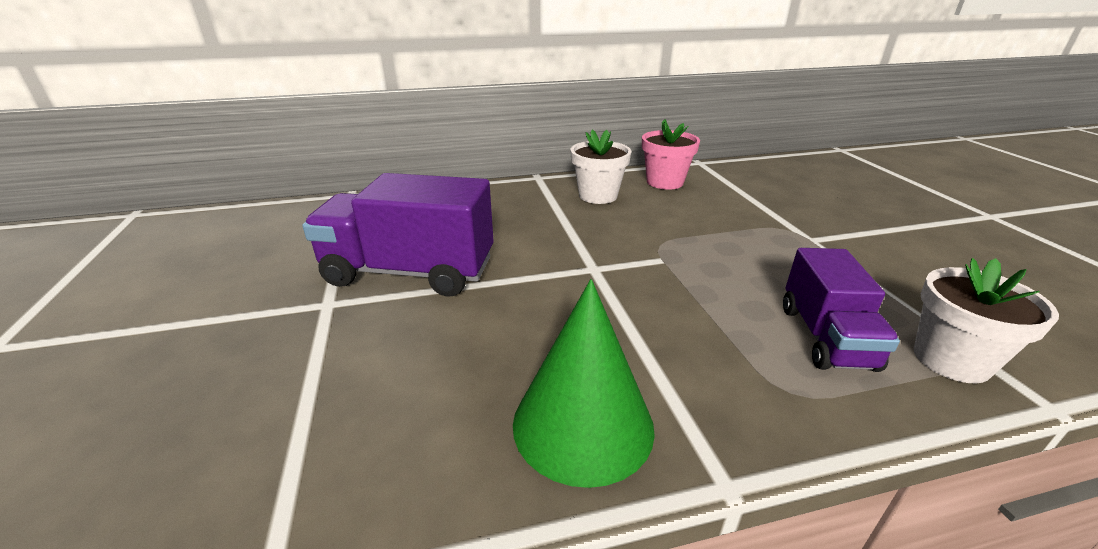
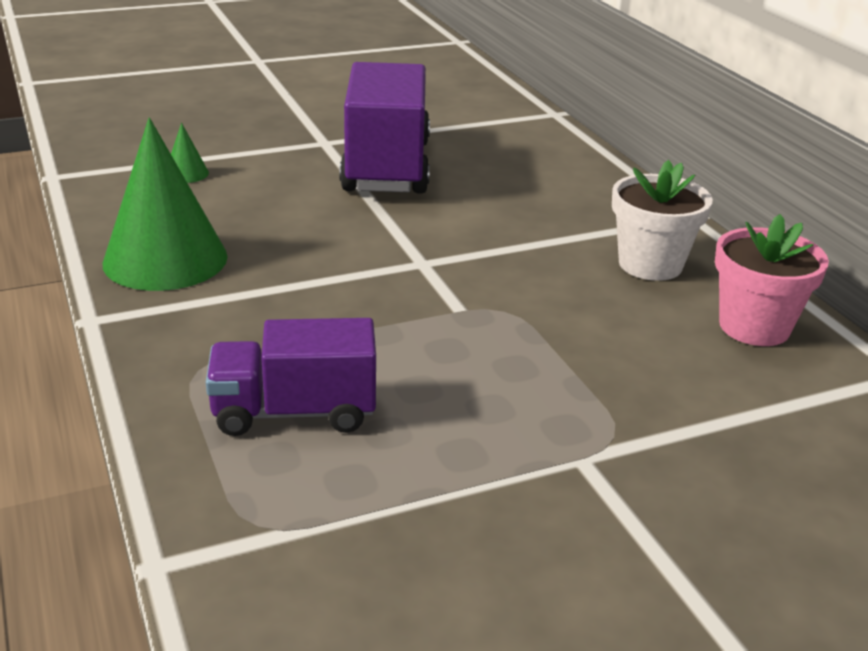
camera: 80 degrees right, 0 degrees up
(350, 413) = (186, 173): none -> green cone
(951, 360) = (250, 507): white flower pot -> none

